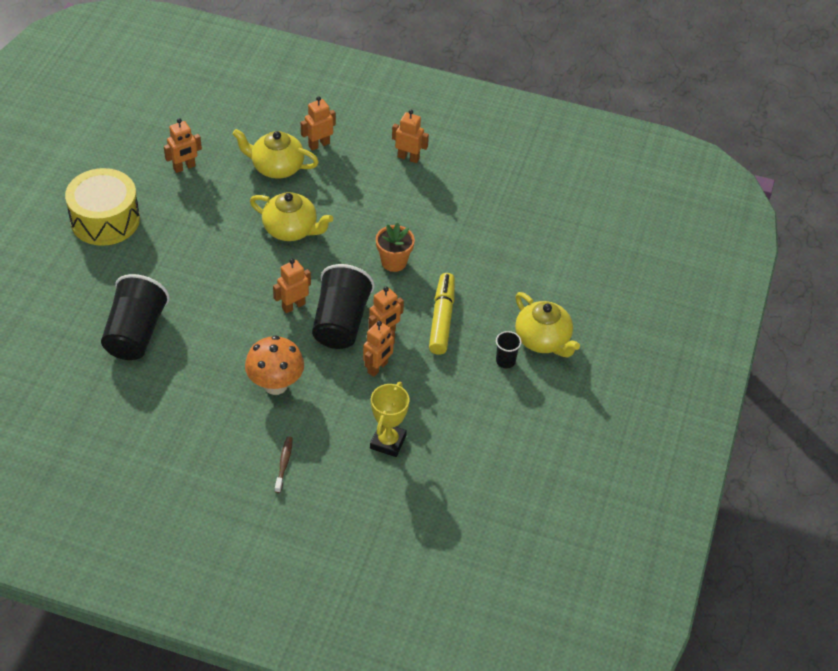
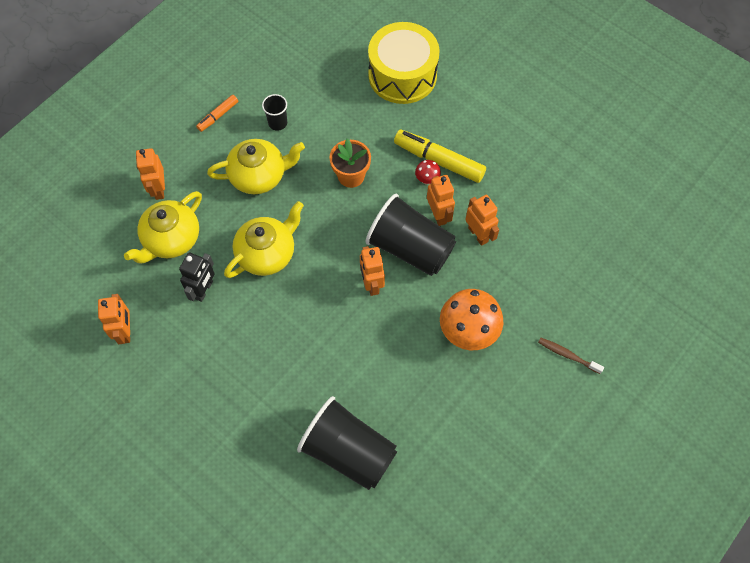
camera: 65 degrees left, 15 degrees up
(105, 220) = (166, 439): yellow drum -> yellow drum (402, 75)
(240, 201) = (204, 290): none -> black robot
(388, 442) = (569, 256): yellow trophy -> none
(408, 158) = (218, 116): orange robot -> orange marker
(417, 316) = (427, 180): none -> red mushroom
(505, 361) = (507, 128): black cup -> black cup (277, 123)
(543, 340) = (494, 90): yellow teapot -> yellow teapot (259, 176)

